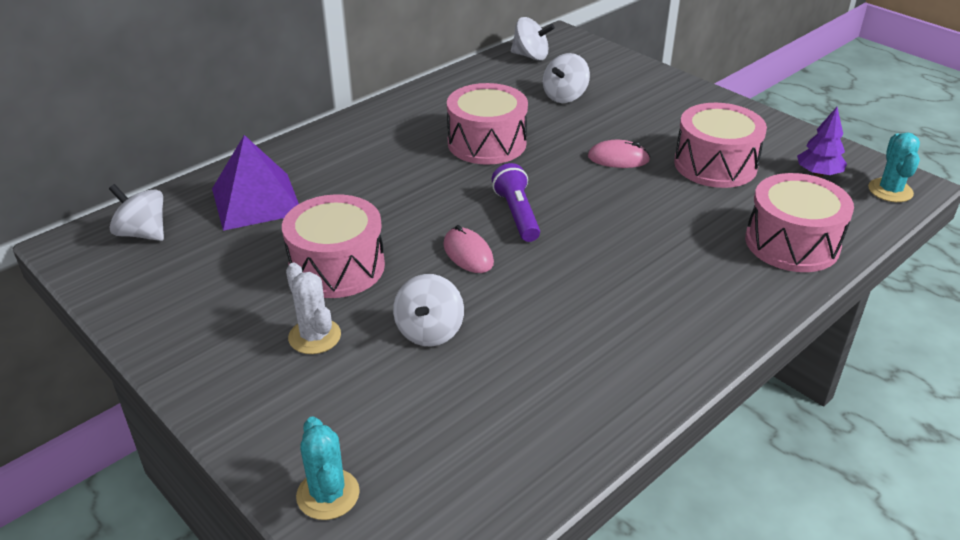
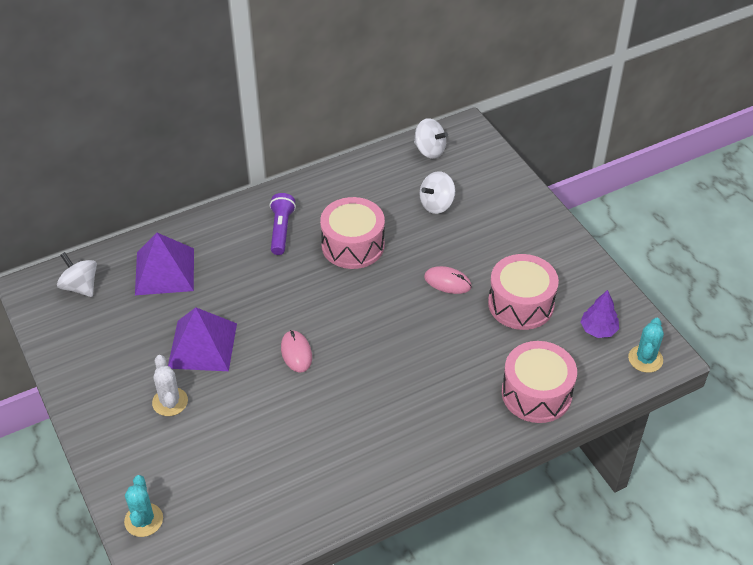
camera: 15 degrees right, 10 degrees up
(337, 267) = (202, 345): pink drum -> purple pyramid
(429, 331) = (245, 414): white spinning top -> none
(517, 214) = (346, 323): purple flashlight -> purple flashlight (281, 230)

